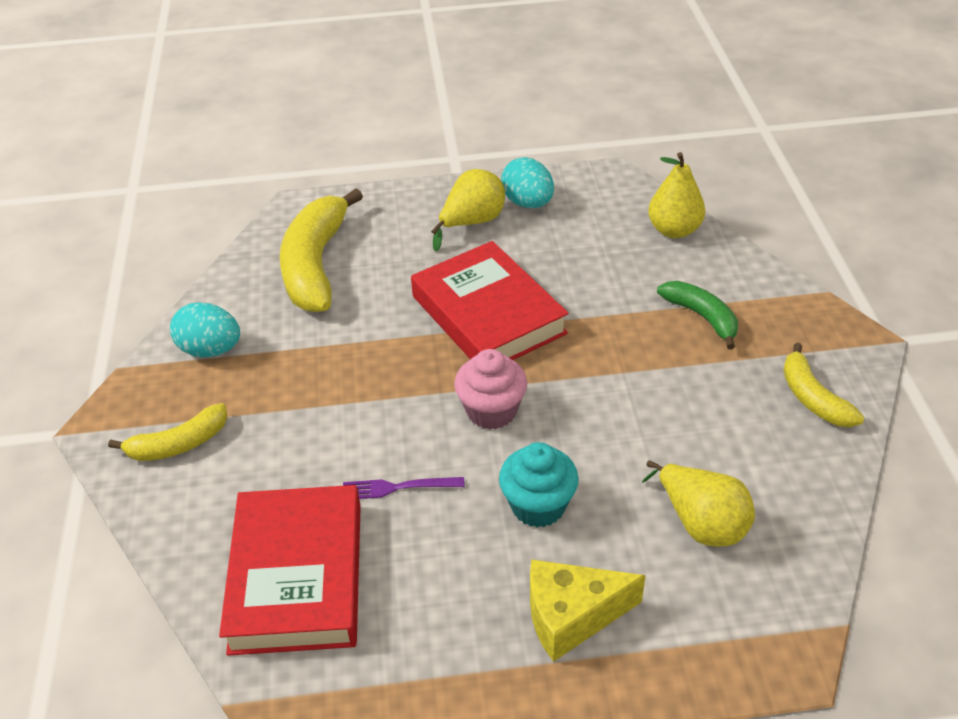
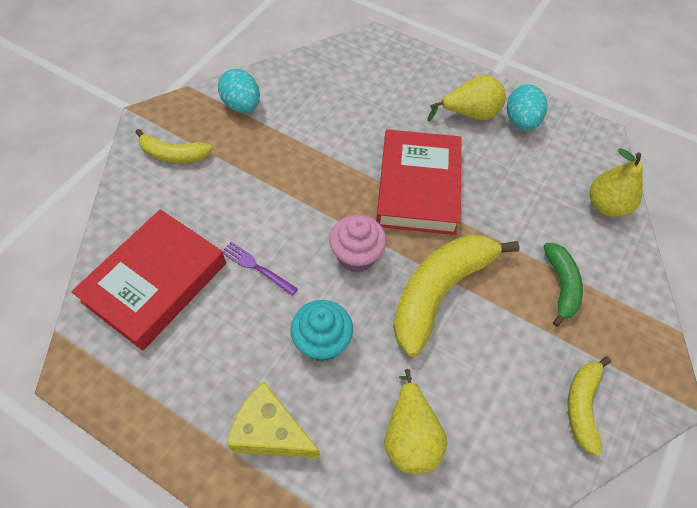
camera: 35 degrees right, 15 degrees up
(316, 265) = (348, 86): yellow banana -> yellow banana (440, 292)

